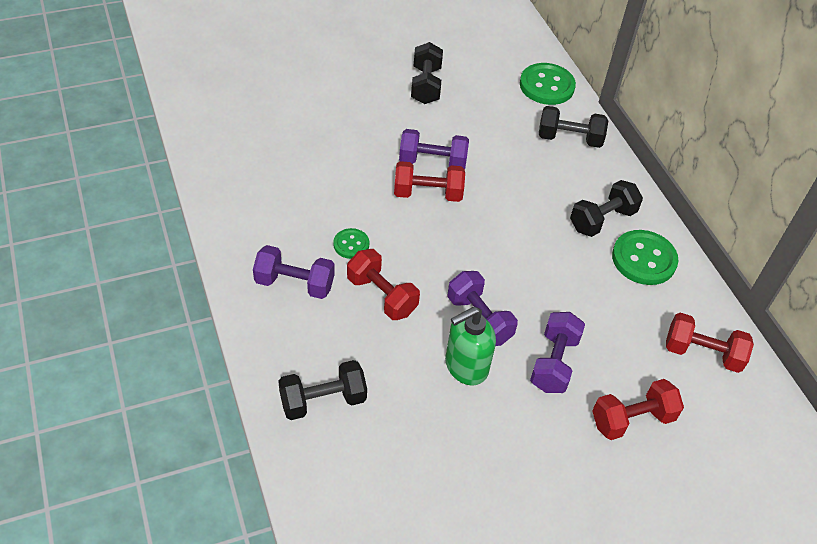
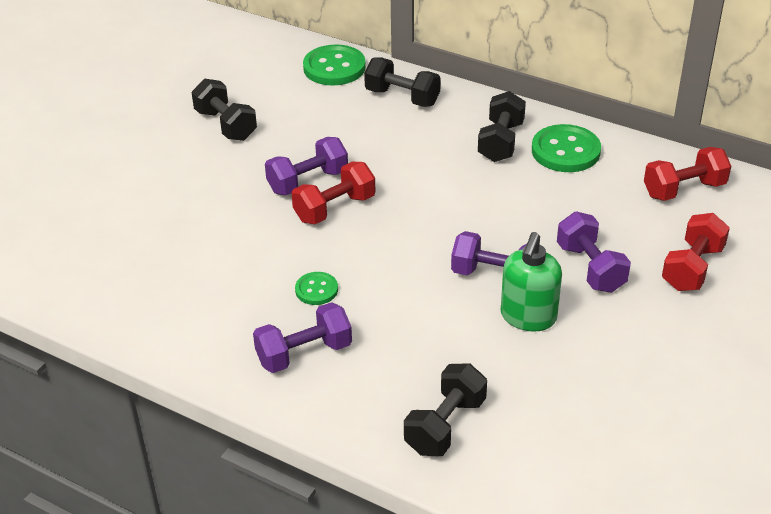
camera: 35 degrees left, 10 degrees down
(382, 295) = (393, 311): red dumbbell -> none
(569, 139) = (402, 97): black dumbbell -> black dumbbell turned 60 degrees clockwise

